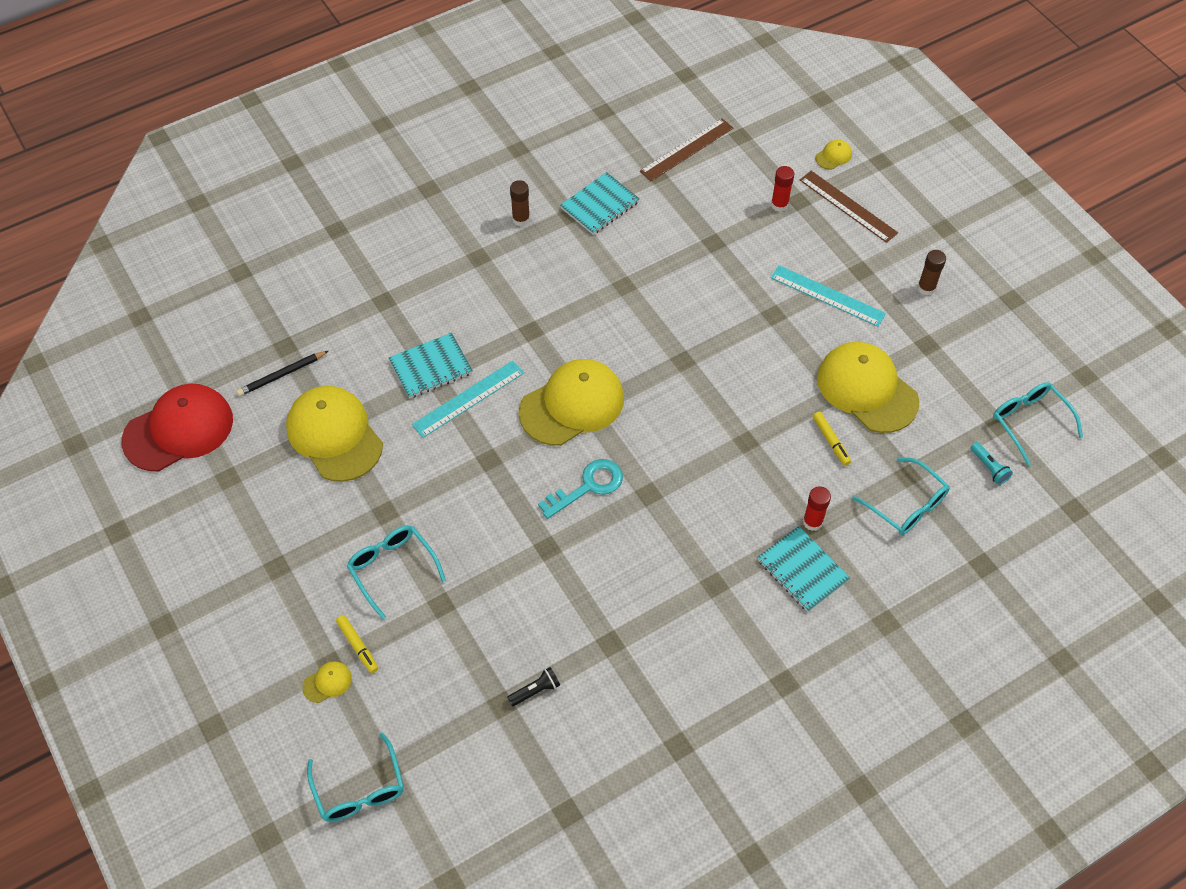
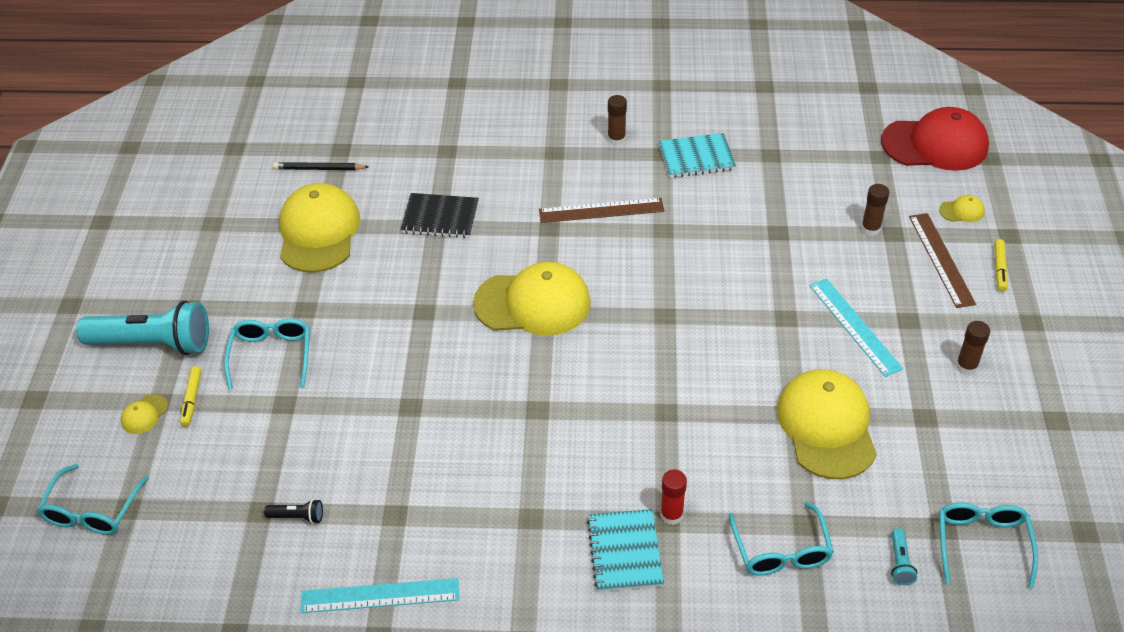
camera: 35 degrees right, 10 degrees down
(179, 430) = (209, 172): red cap -> red cap (935, 144)
(276, 616) = (153, 343): none -> turquoise flashlight
(327, 682) = (144, 414): yellow cap -> yellow cap turned 120 degrees clockwise
(431, 367) = (440, 218): turquoise notebook -> black notebook
(468, 399) = (449, 256): turquoise ruler -> turquoise ruler (380, 596)
(588, 486) = (489, 375): turquoise key -> none
(687, 149) = (817, 147): brown ruler -> brown ruler (601, 210)
(779, 205) = (870, 229): red glue stick -> brown glue stick
(831, 441) = (750, 453): yellow marker -> yellow marker (999, 269)

